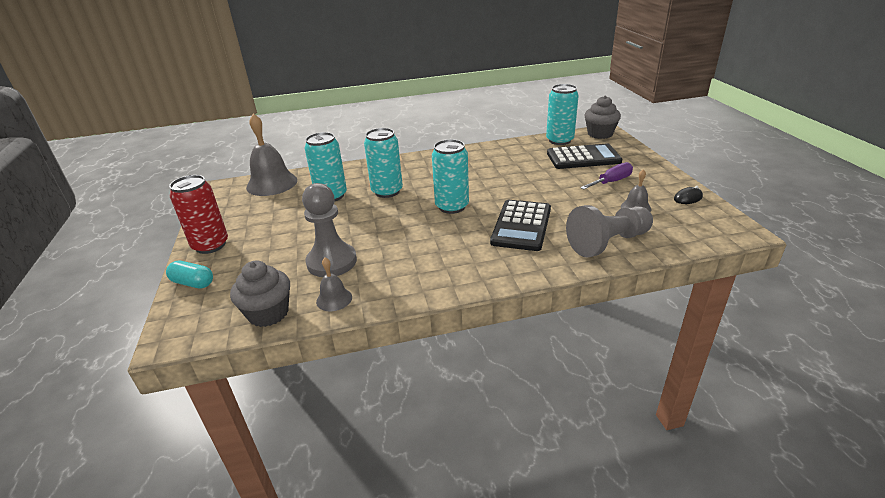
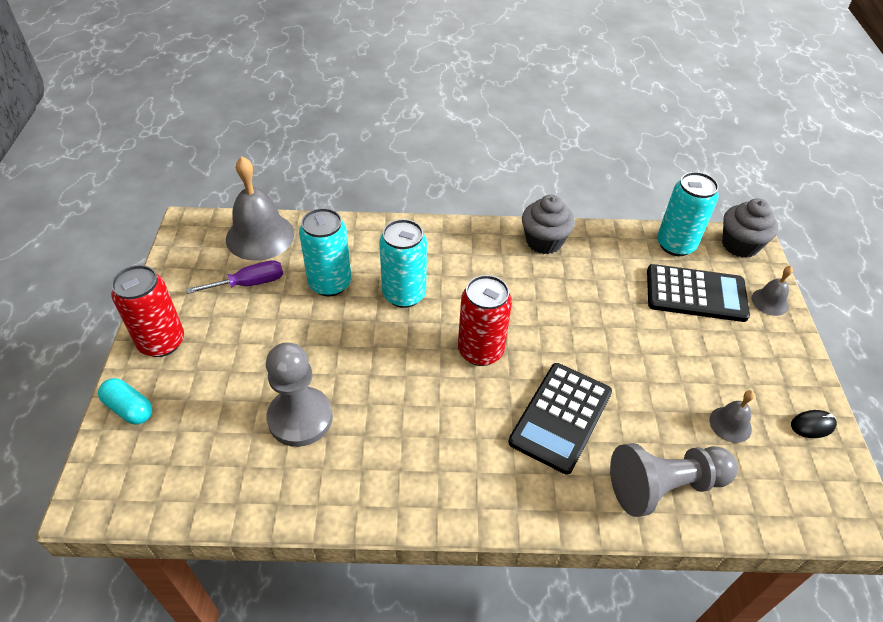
camera: 10 degrees right, 15 degrees up
(268, 313) = (205, 491): grey cupcake -> grey cupcake (544, 241)
(334, 299) = (287, 489): grey bell -> grey bell (770, 302)
(452, 206) = (480, 351): turquoise can -> red can
(611, 182) = (716, 359): purple screwdriver -> purple screwdriver (249, 283)

